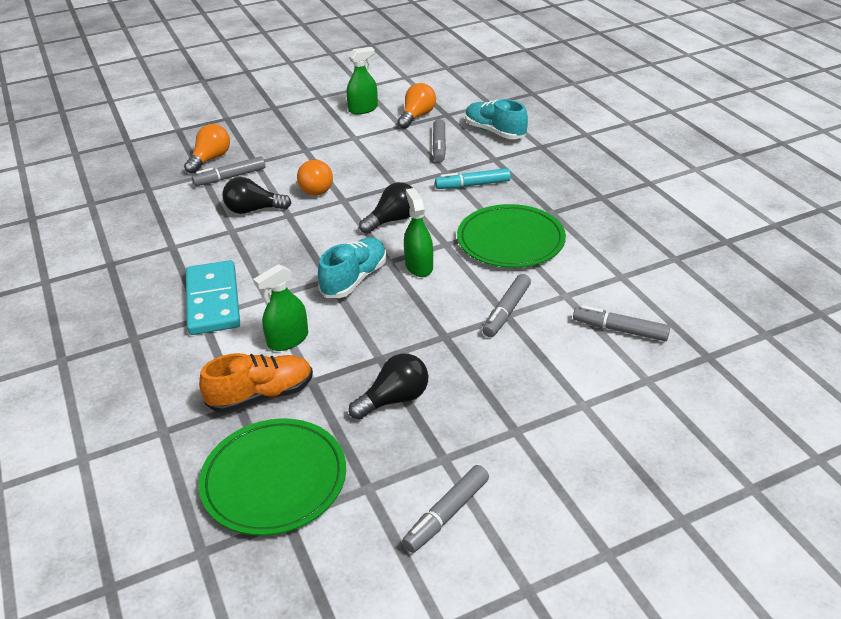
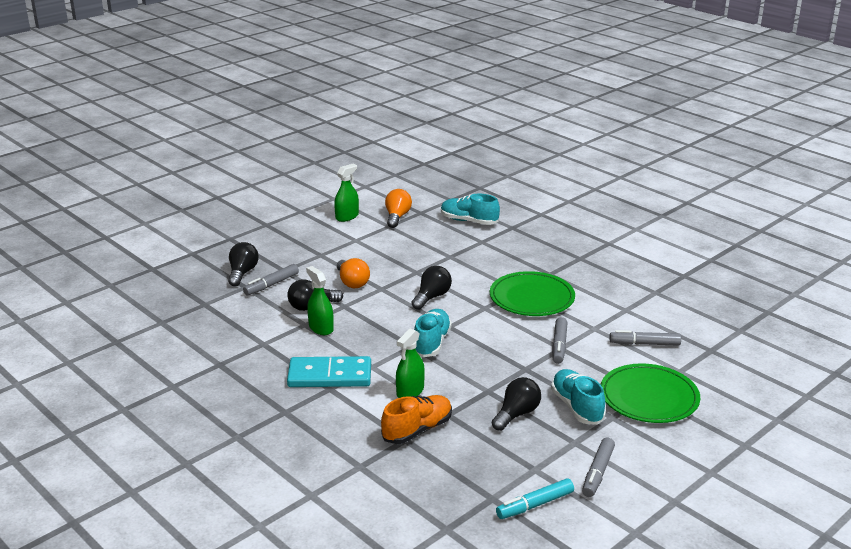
camera: 20 degrees left, 10 degrees down
(210, 159) = (242, 273): orange light bulb -> black light bulb
(213, 301) = (329, 376): turquoise domino -> turquoise domino turned 60 degrees counterclockwise
(274, 479) = (466, 478): green plate -> green plate (649, 397)
(419, 266) = (475, 326): green spray bottle -> green spray bottle (321, 328)
(439, 146) = (431, 237): grey marker -> none
(473, 185) = (477, 263): turquoise marker -> turquoise marker (535, 505)
(477, 405) = (577, 407): none -> turquoise shoe

